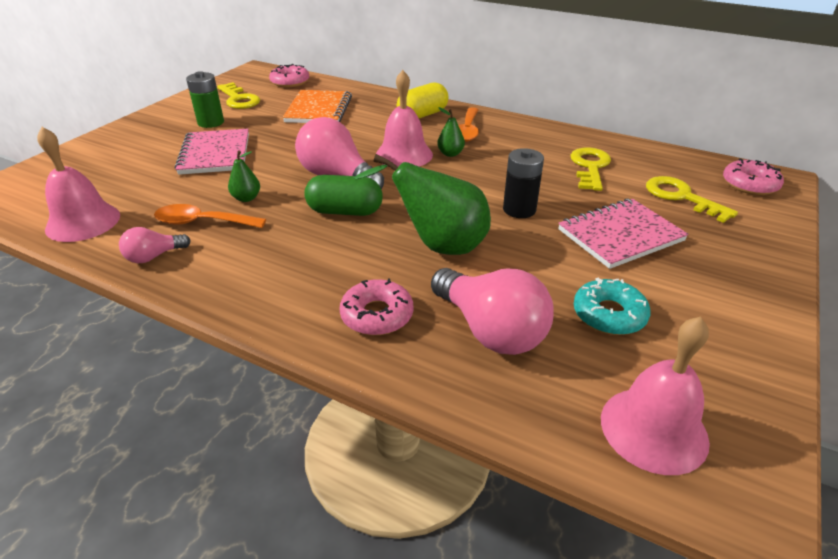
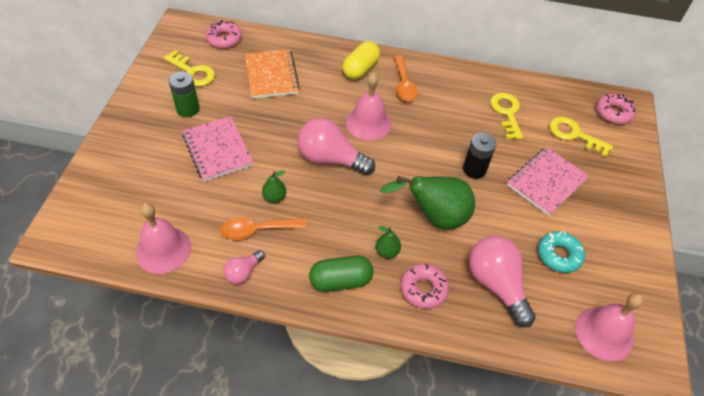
camera: 20 degrees left, 15 degrees up
(345, 211) = (355, 196): green capsule -> green capsule (340, 281)
(450, 154) = (402, 115): green pear -> green pear (387, 251)
(490, 330) = (496, 284): pink light bulb -> pink light bulb turned 150 degrees counterclockwise

